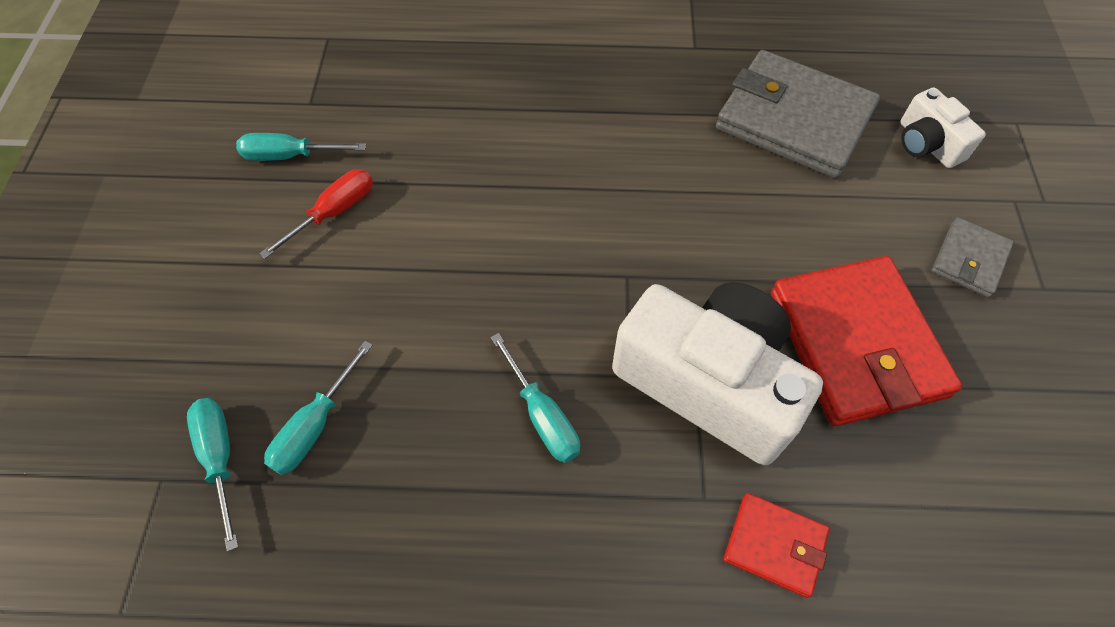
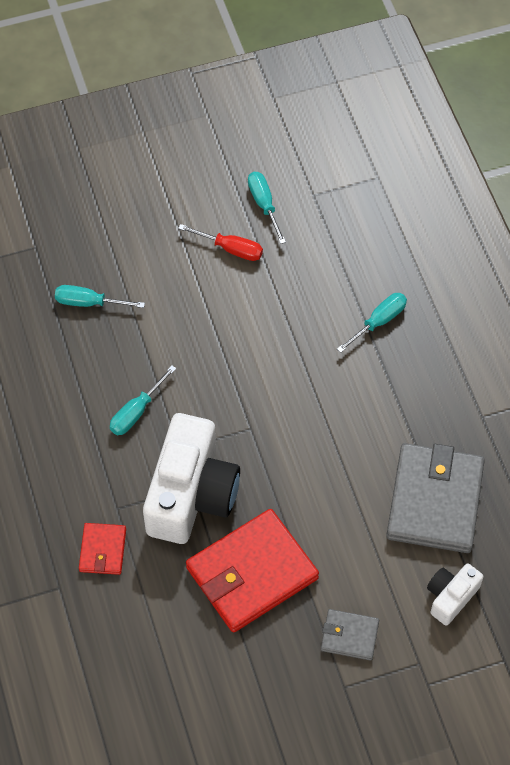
camera: 70 degrees right, 0 degrees up
(220, 457) = (56, 267): turquoise screwdriver -> turquoise screwdriver (379, 321)

